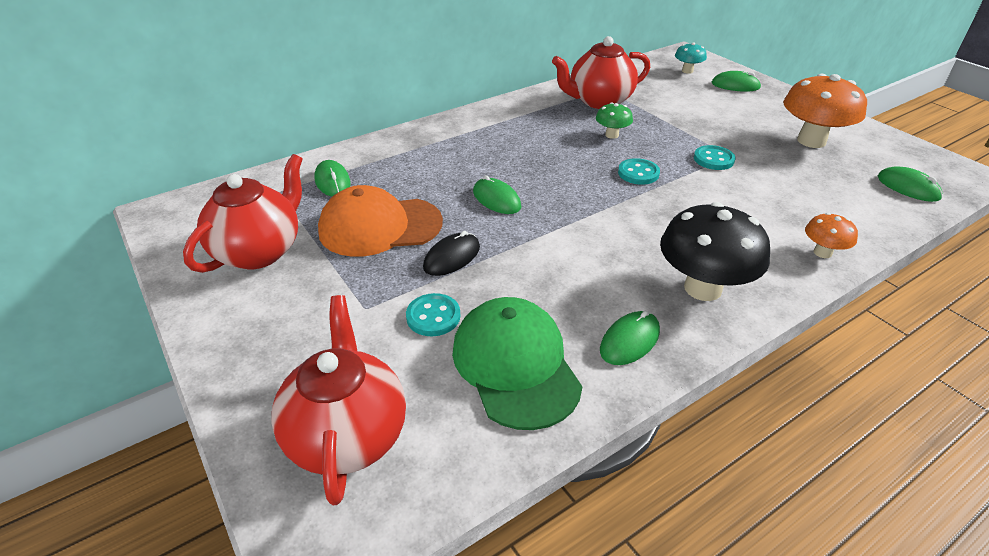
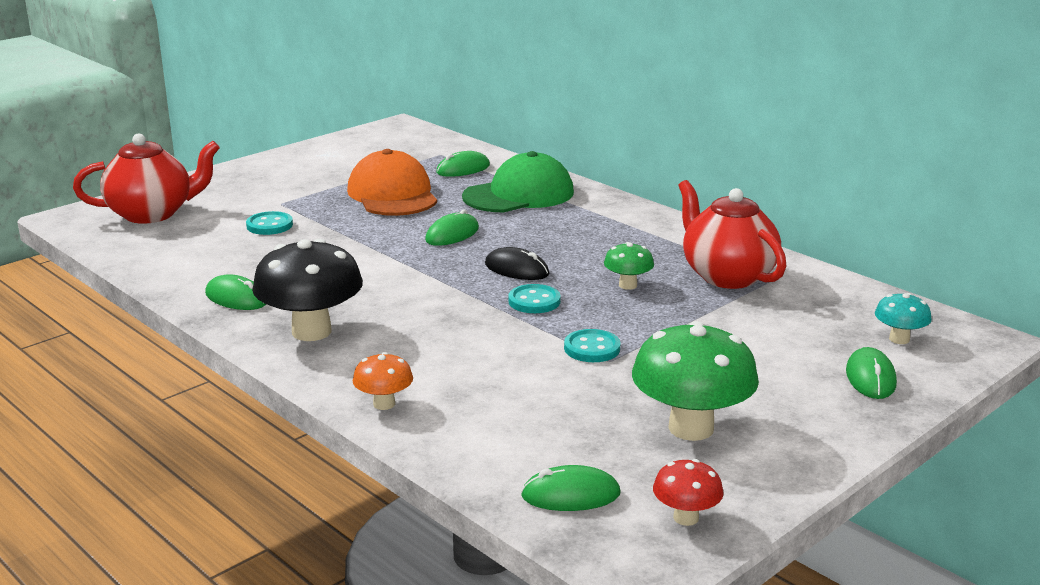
camera: 80 degrees right, 15 degrees down
(259, 251) = (350, 162): red teapot -> none
(452, 257) = (350, 224): black mouse -> black mouse (516, 269)
(515, 365) = (211, 257): green cap -> green cap (519, 195)
(811, 141) = (691, 428): orange mushroom -> green mushroom
(908, 187) = (570, 495): green mouse -> green mouse turned 45 degrees clockwise
(911, 156) = (686, 518): none -> red mushroom

